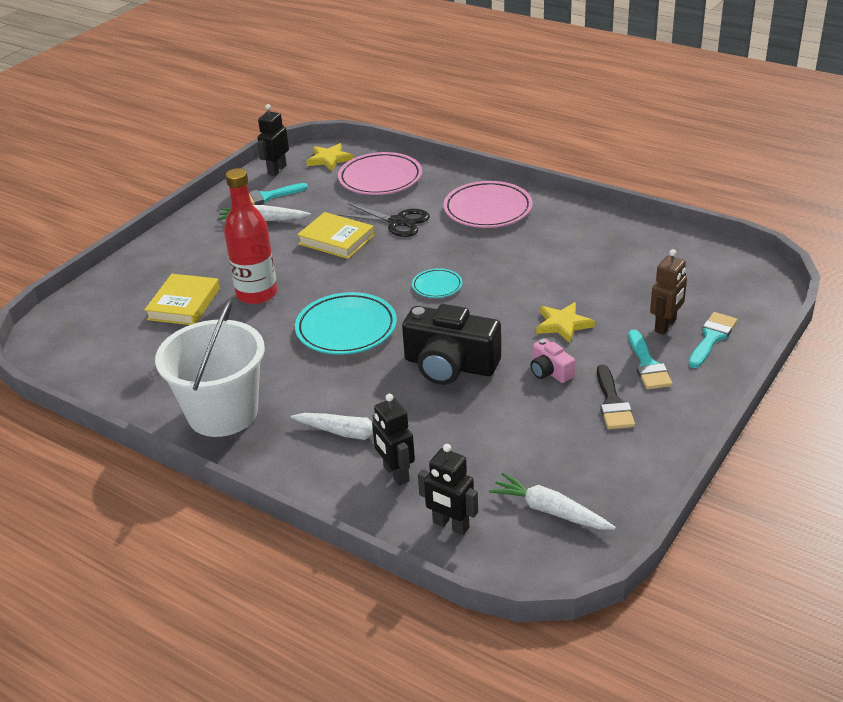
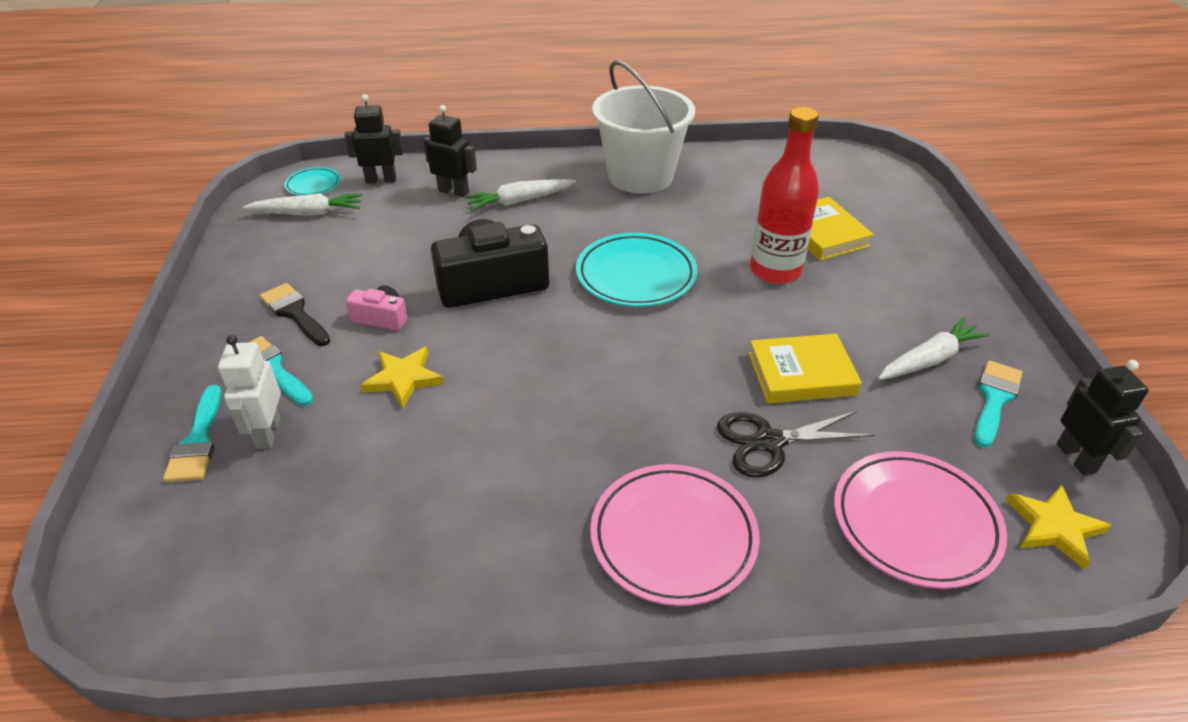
camera: 140 degrees right, 5 degrees up
(437, 286) = (600, 364): turquoise plate -> turquoise plate (313, 185)
(665, 326) = (268, 433): brown robot -> white robot

